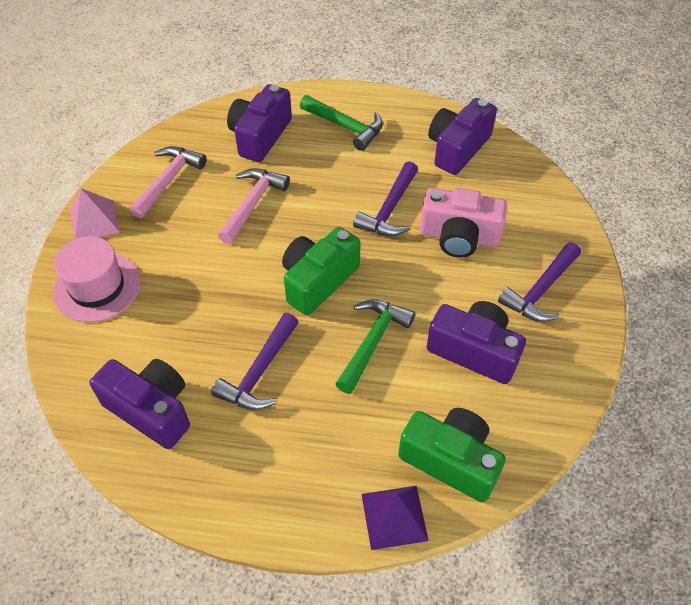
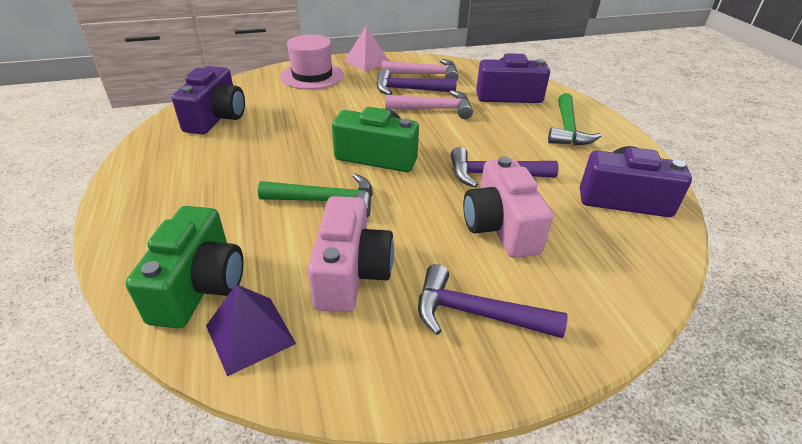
camera: 65 degrees right, 15 degrees down
(259, 372) = (266, 151): purple hammer -> purple hammer (408, 90)
(394, 516) = (127, 260): purple pyramid -> purple pyramid (250, 334)
(474, 351) = (351, 273): purple camera -> pink camera

